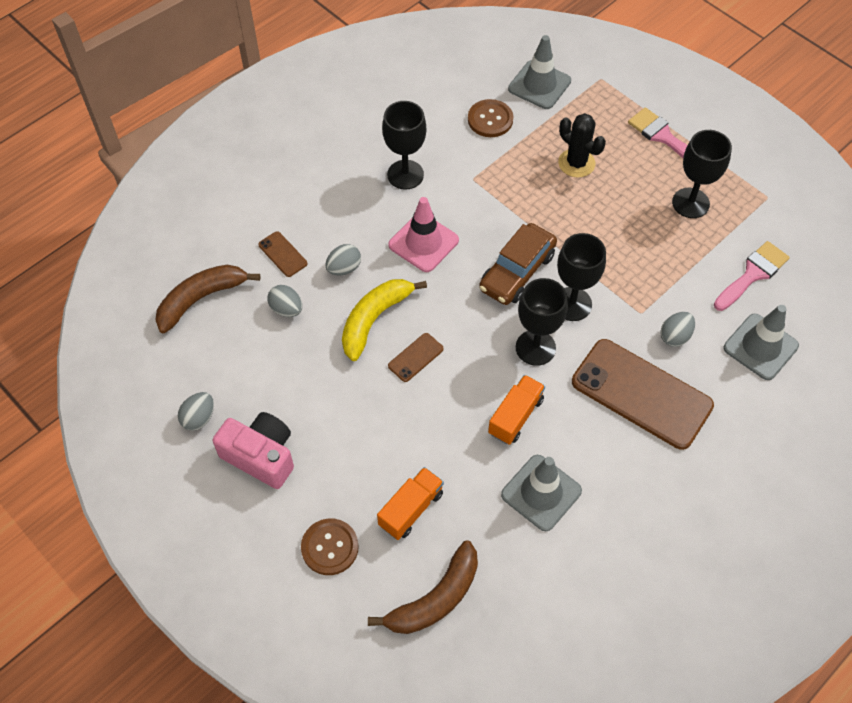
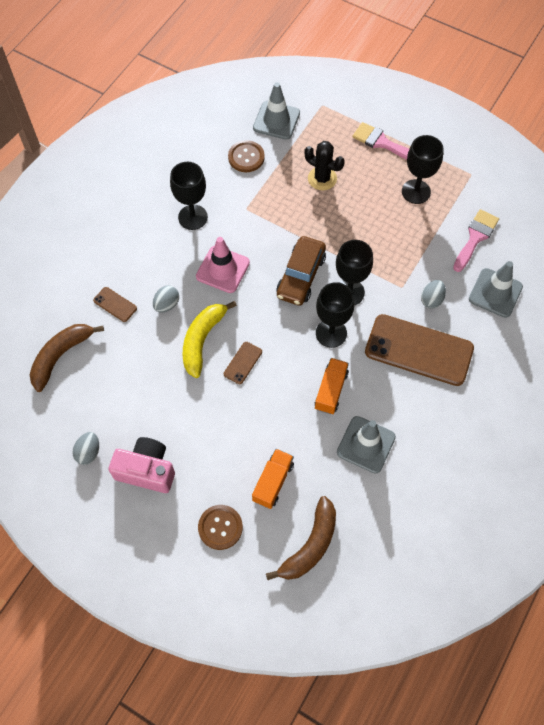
camera: 15 degrees left, 5 degrees up
(286, 309) = (131, 348): grey egg -> none

